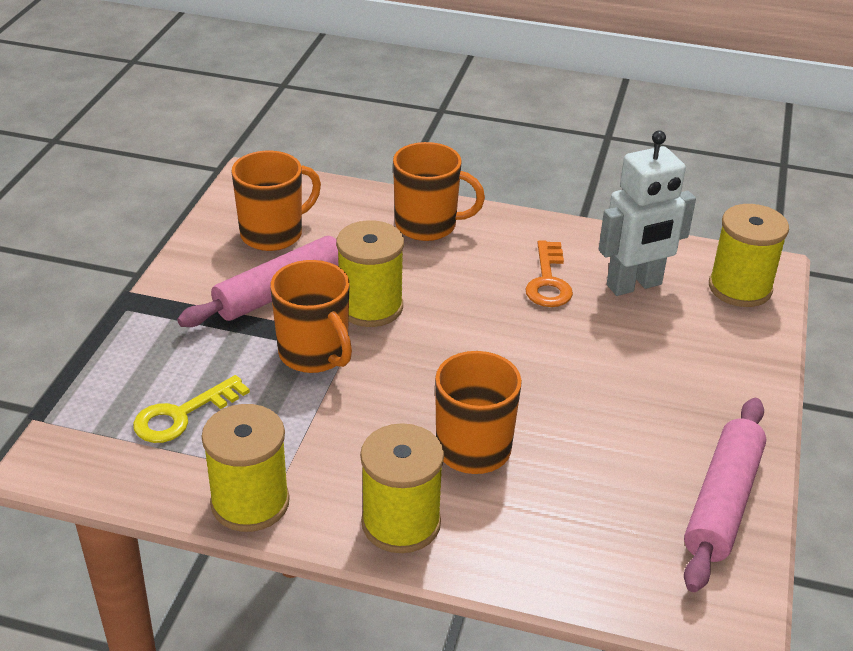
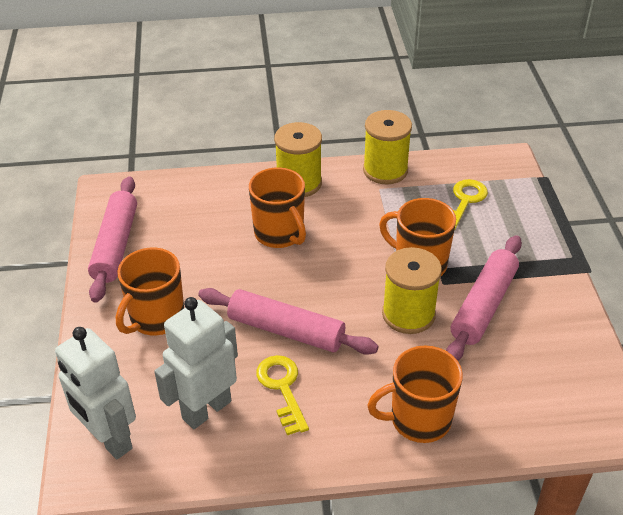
camera: 160 degrees right, 5 degrees up
(273, 234) = (539, 361): orange mug -> orange mug (156, 318)
(520, 330) = (286, 330): none -> pink rolling pin
(548, 281) = (282, 388): orange key -> yellow key
(740, 288) = (109, 439): yellow spool -> white robot

